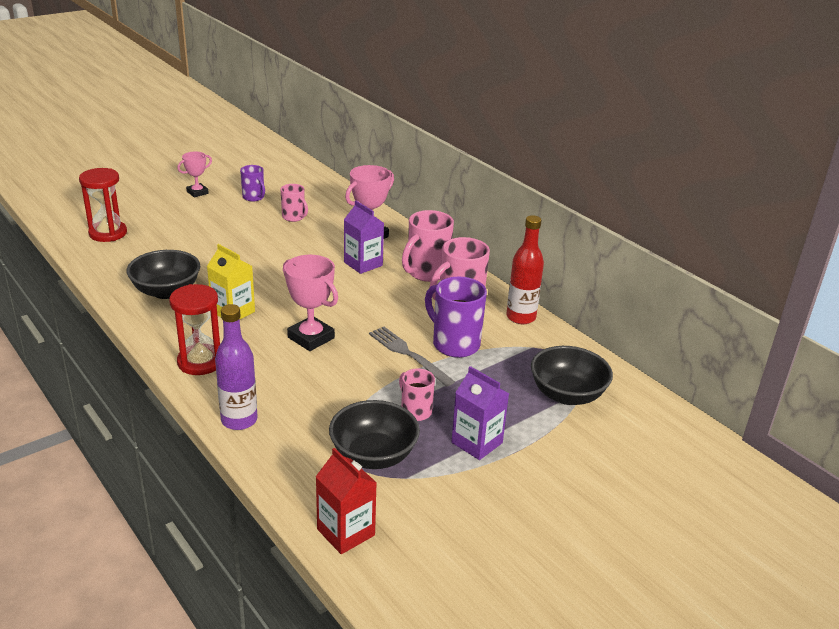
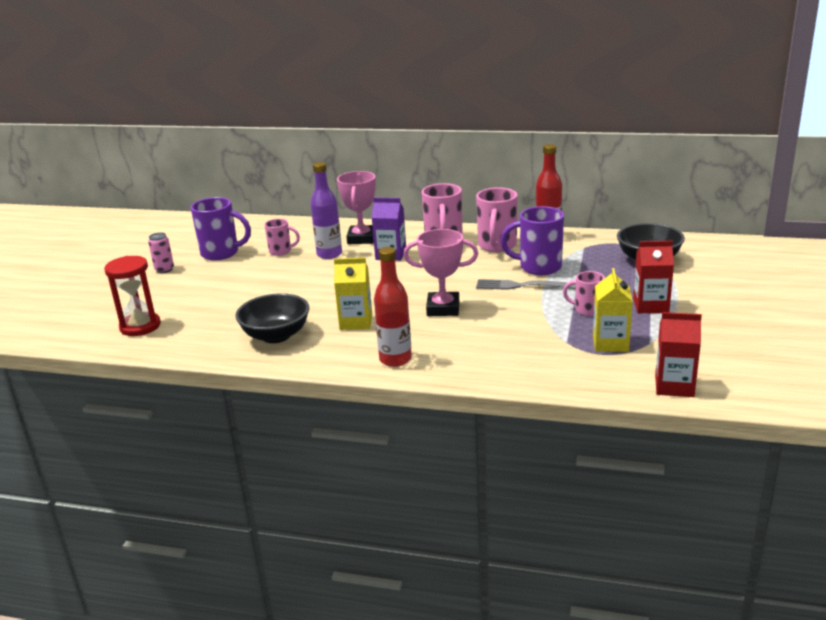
camera: 35 degrees left, 5 degrees down
(197, 192) = (164, 269): pink trophy -> pink can
(200, 362) = (395, 359): red hourglass -> red bottle
(239, 420) = (492, 373): purple bottle -> purple bottle (329, 254)
(254, 197) = (221, 253): purple mug -> purple mug, size x1.70
(373, 455) = (610, 343): black bowl -> yellow carton
(477, 443) = (650, 306): purple carton -> red carton

